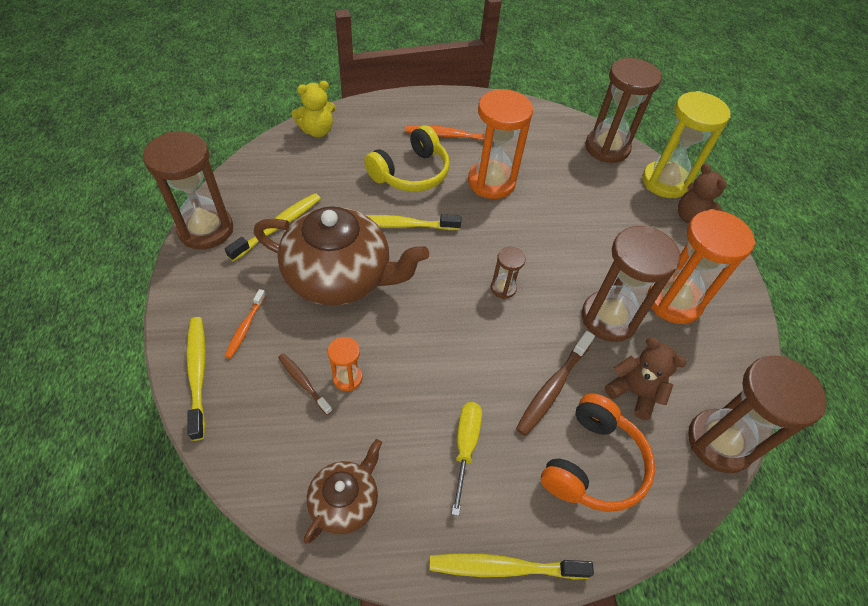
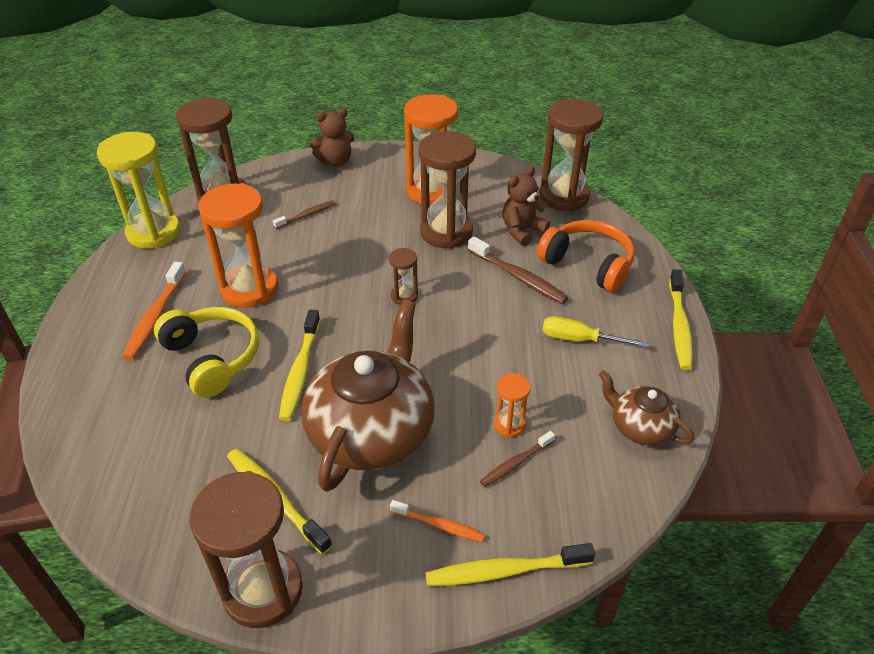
camera: 80 degrees left, 10 degrees down
(317, 131) = (89, 459): yellow teddy bear -> none
(598, 206) = (306, 215): none -> brown toothbrush
(664, 182) = (284, 168): yellow hourglass -> yellow hourglass (153, 232)

